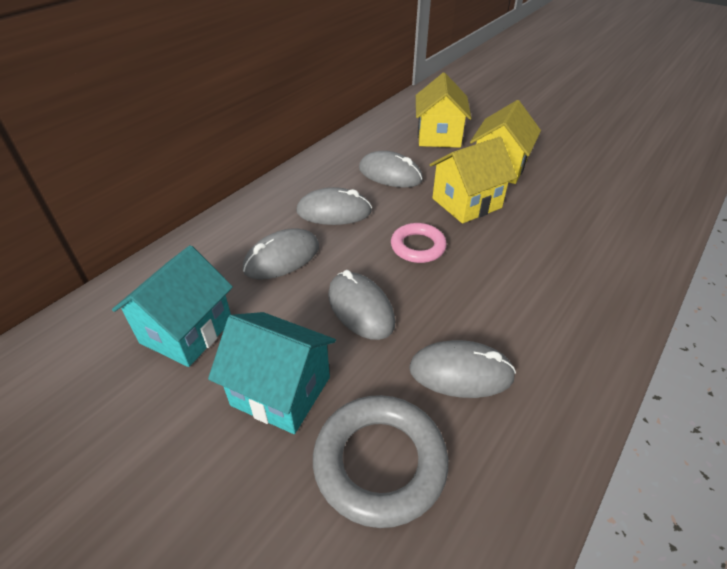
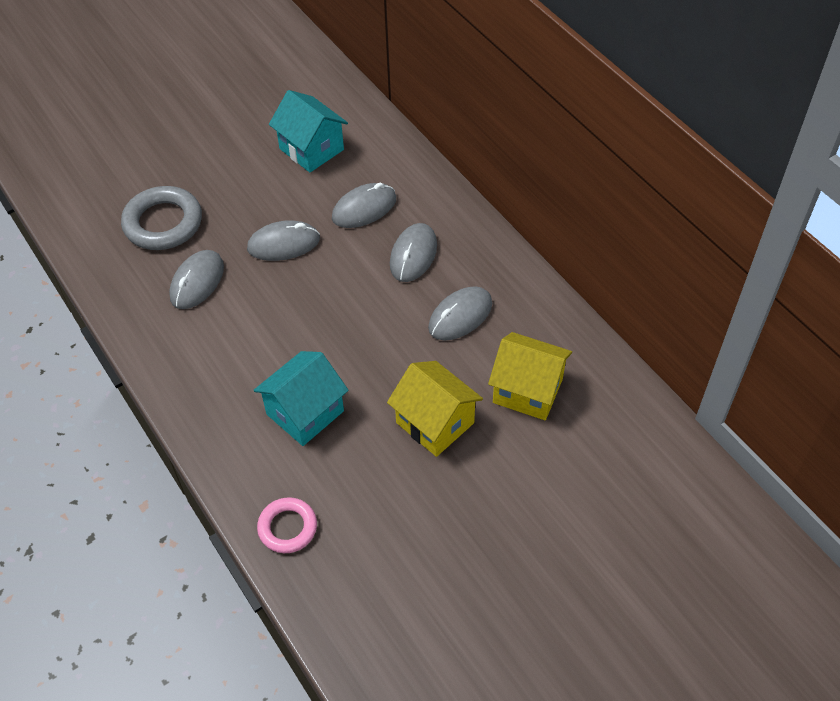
camera: 110 degrees right, 10 degrees up
(281, 391) = (236, 189): turquoise house -> turquoise house (305, 413)
(282, 258) = (364, 208): grey mouse -> grey mouse turned 75 degrees clockwise
(418, 247) = (335, 301): pink ring -> pink ring (287, 528)
(466, 203) = (381, 363): yellow house -> none

